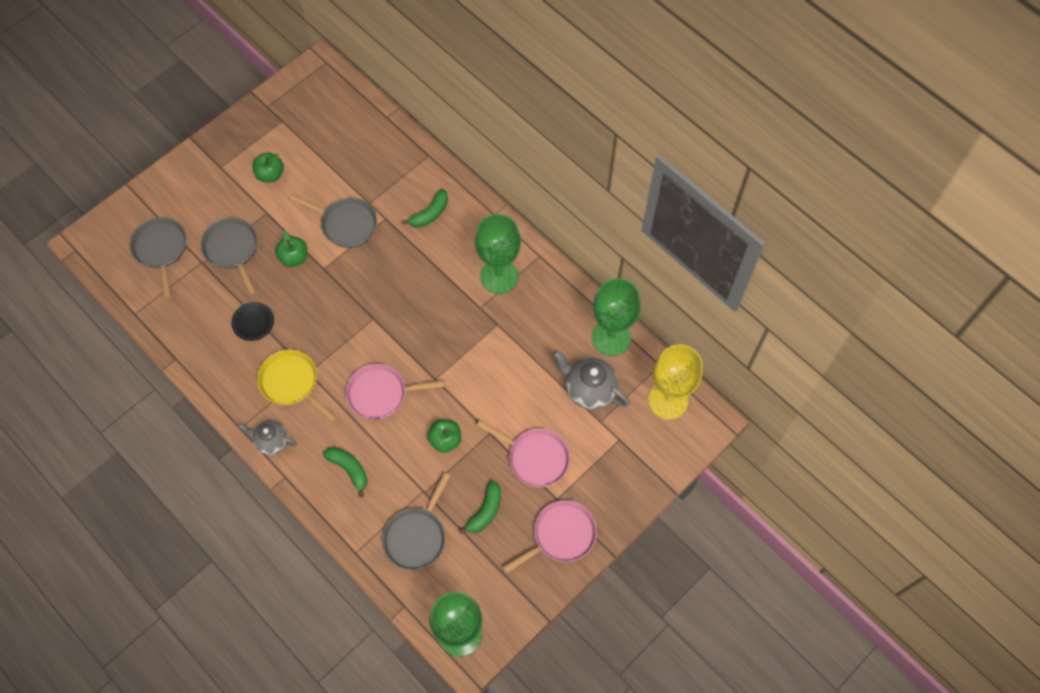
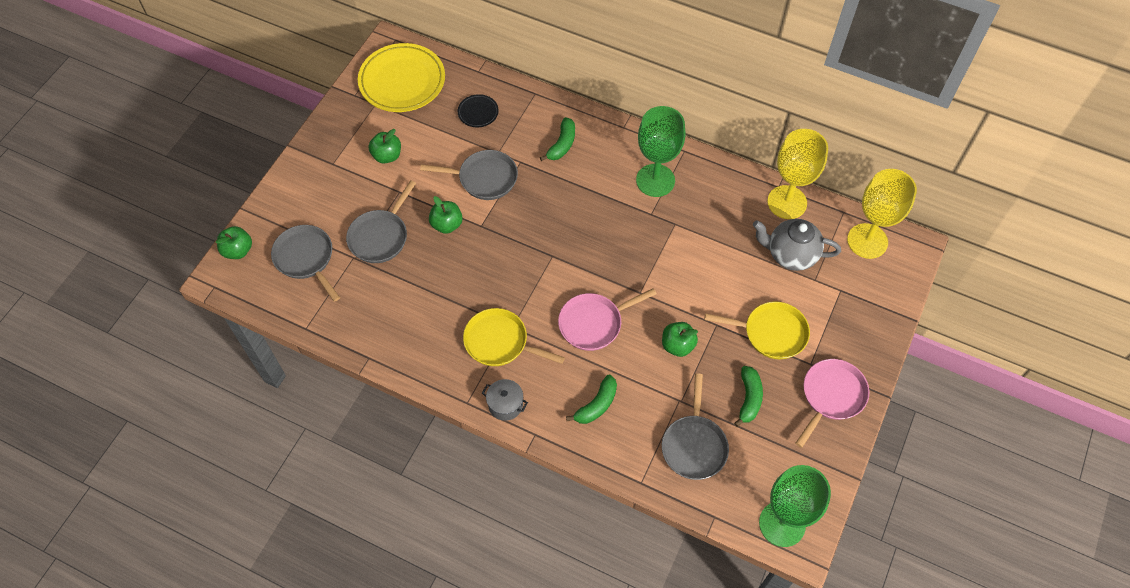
camera: 20 degrees left, 5 degrees down
(108, 223) = (238, 250): none -> green apple
(232, 250) = (380, 236): grey pan -> grey pan turned 105 degrees counterclockwise
(253, 322) = (433, 298): black plate -> black plate (478, 112)
(271, 441) = (505, 405): grey teapot -> grey pot
(314, 106) = (402, 81): none -> yellow plate
(349, 469) = (596, 405): green banana -> green banana turned 105 degrees clockwise
(534, 457) = (770, 333): pink pan -> yellow pan
(611, 338) = (787, 202): green goblet -> yellow goblet

